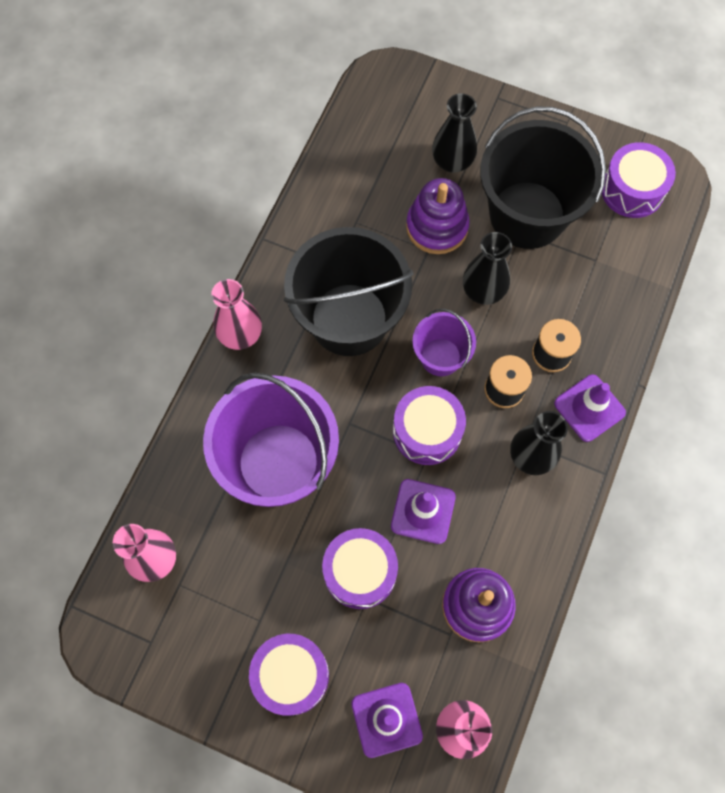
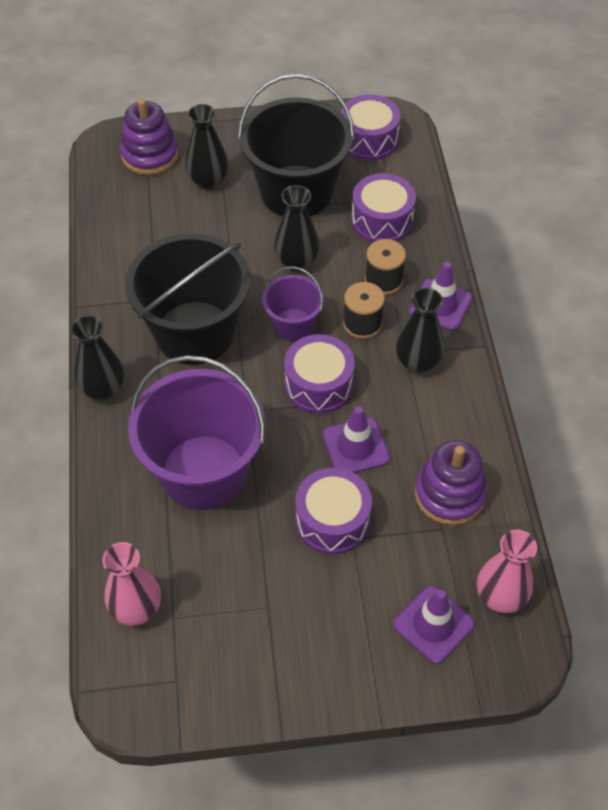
camera: 30 degrees left, 15 degrees down
(240, 335) = (103, 389): pink vase -> black vase
(291, 675) = (326, 636): purple drum -> purple drum (382, 220)
(437, 227) = (226, 232): purple stacking toy -> purple stacking toy (150, 155)

